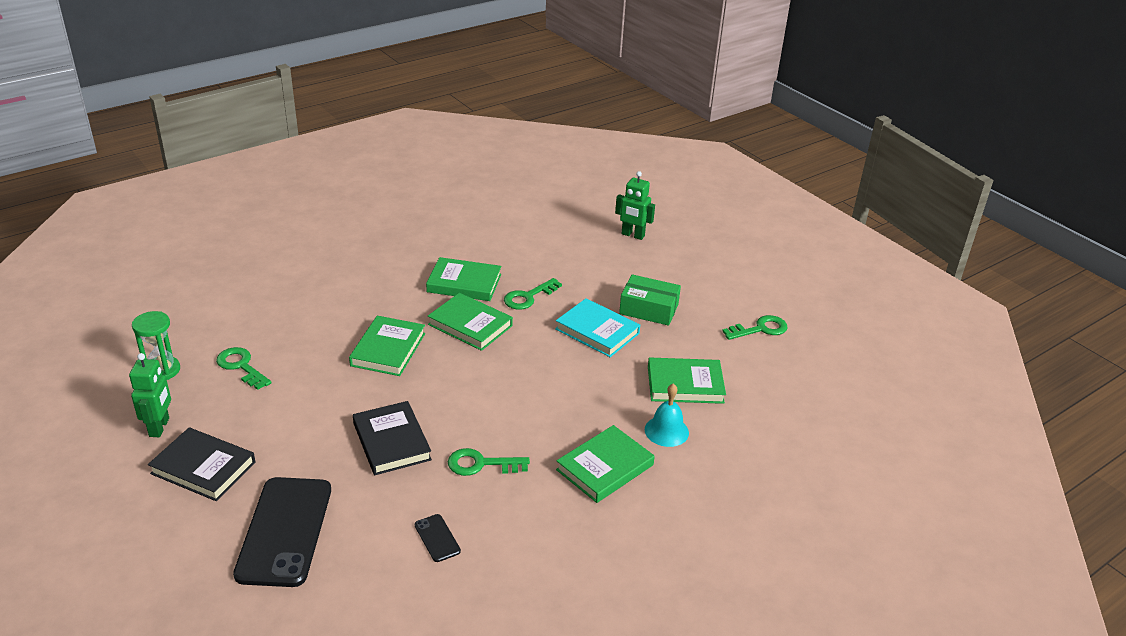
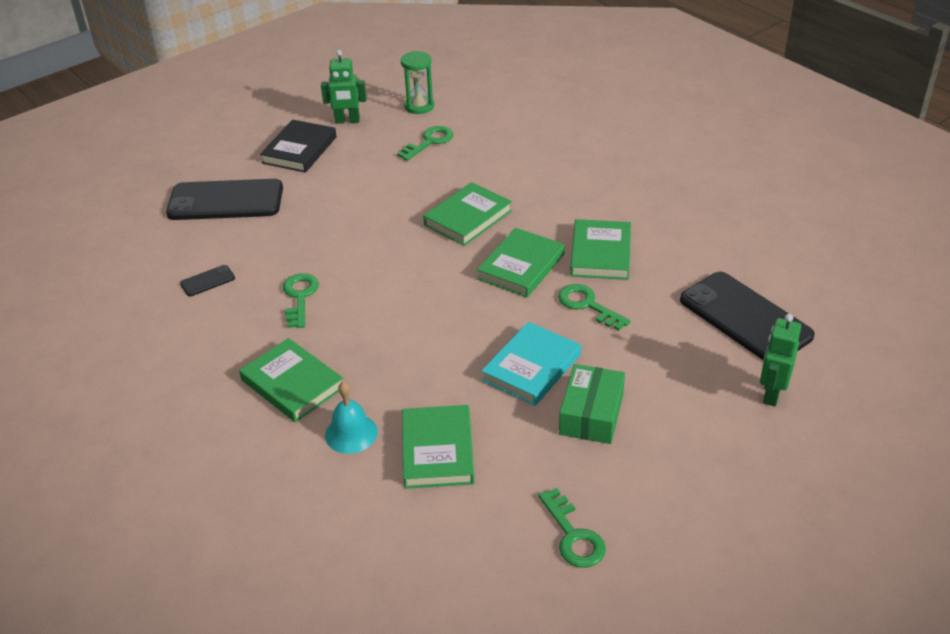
camera: 90 degrees right, 5 degrees up
(388, 349) = (468, 218): green book -> green book turned 60 degrees counterclockwise
(392, 441) = (331, 239): black book -> none
(555, 232) = (745, 318): none -> black phone

